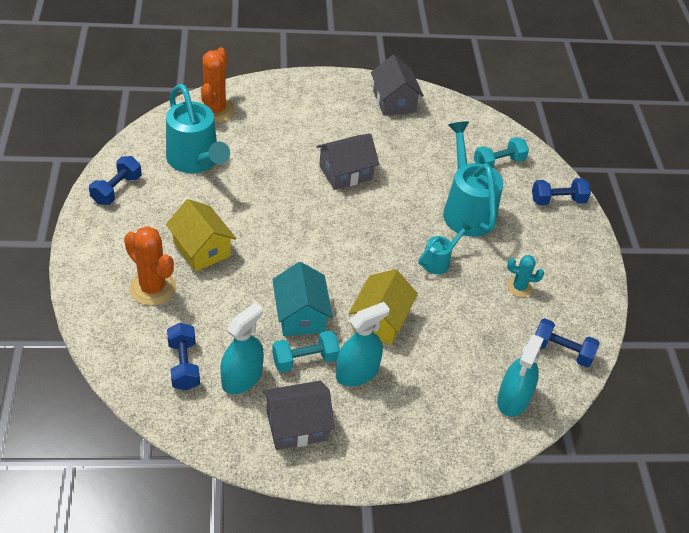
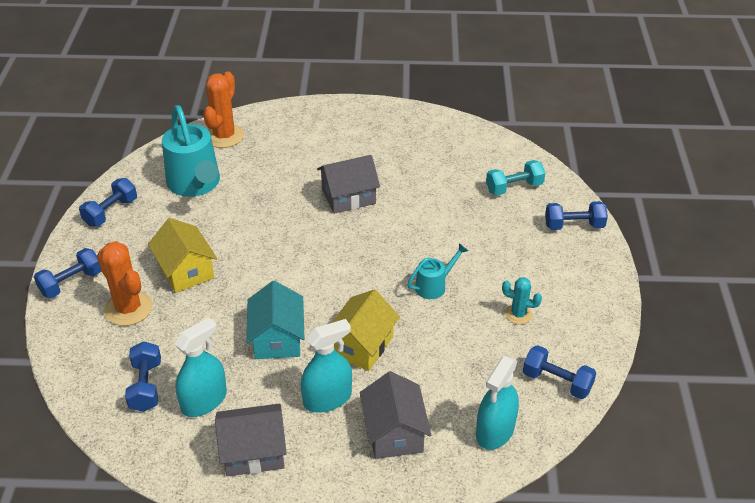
camera: 10 degrees right, 5 degrees down
(91, 263) = (71, 283): none -> blue dumbbell
(305, 360) = (274, 384): turquoise dumbbell -> none
(394, 101) = (411, 127): grey house -> grey house (394, 432)
(466, 209) = (472, 234): turquoise watering can -> none

